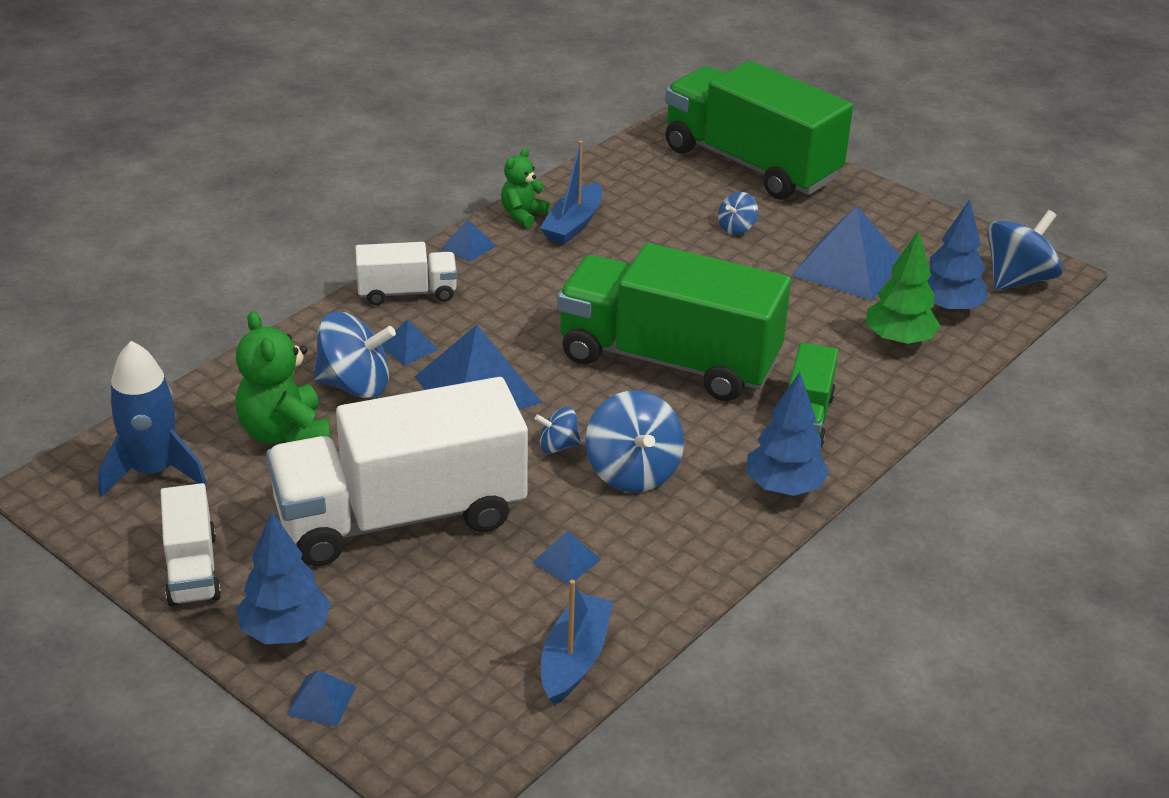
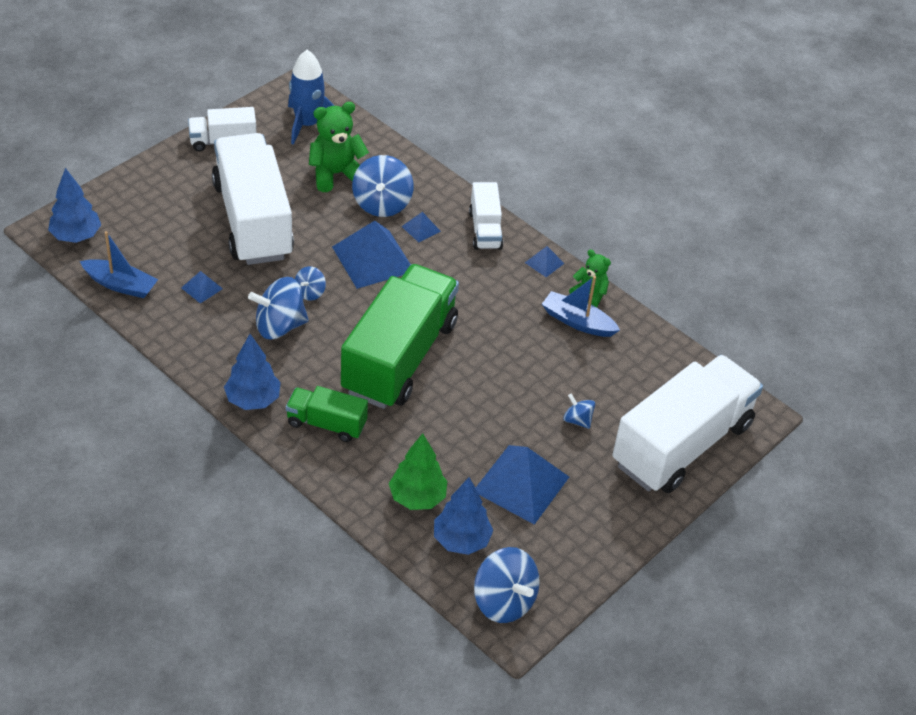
camera: 90 degrees right, 10 degrees up
(286, 632) = (167, 175): blue tree -> blue tree (76, 236)
(321, 700) = (114, 188): blue pyramid -> none
(558, 446) = (310, 292): blue spinning top -> blue spinning top turned 150 degrees counterclockwise
(750, 164) = (682, 444): green truck -> white truck

